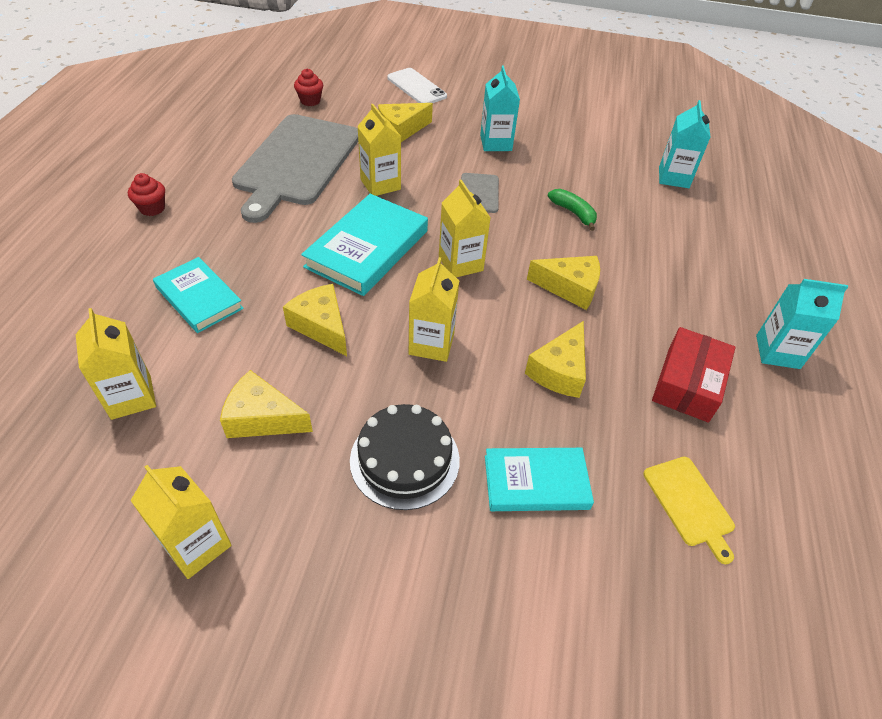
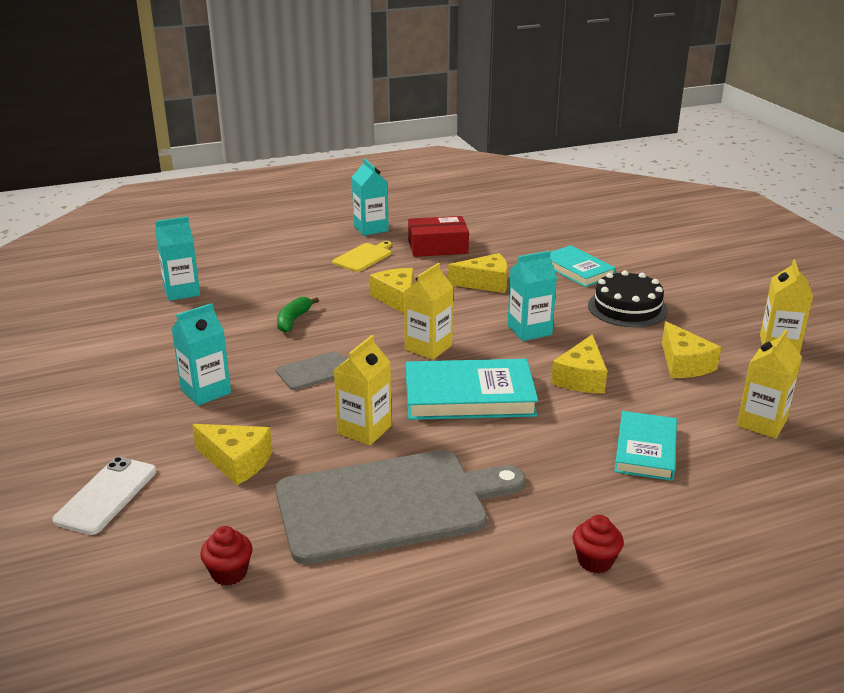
camera: 120 degrees left, 20 degrees down
(431, 344) = (529, 330): yellow carton -> turquoise carton
(689, 503) = (525, 233): yellow cutting board -> yellow cutting board (364, 257)

